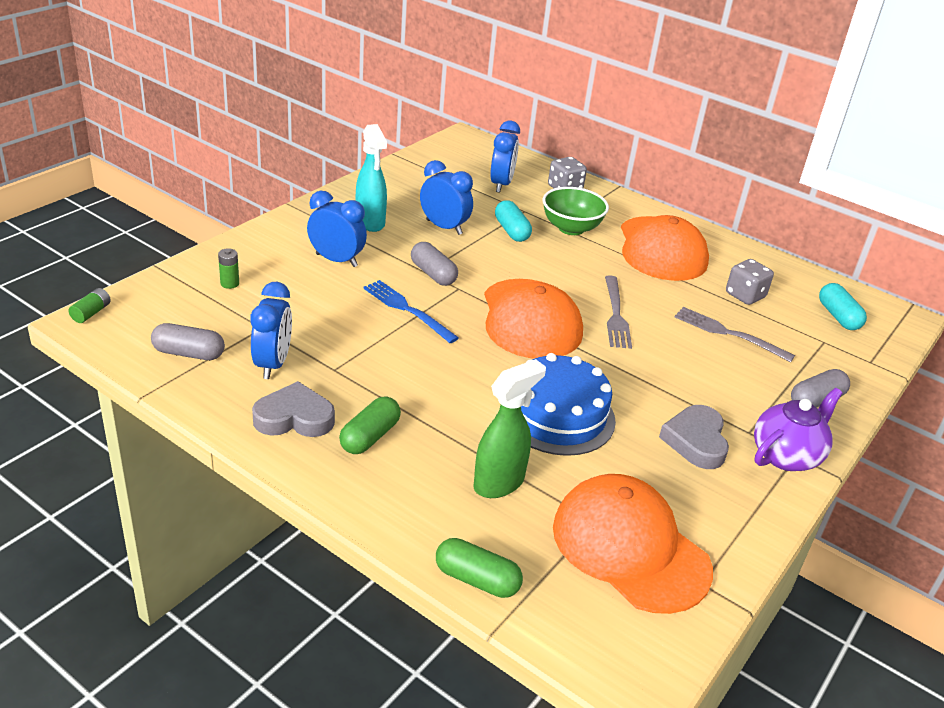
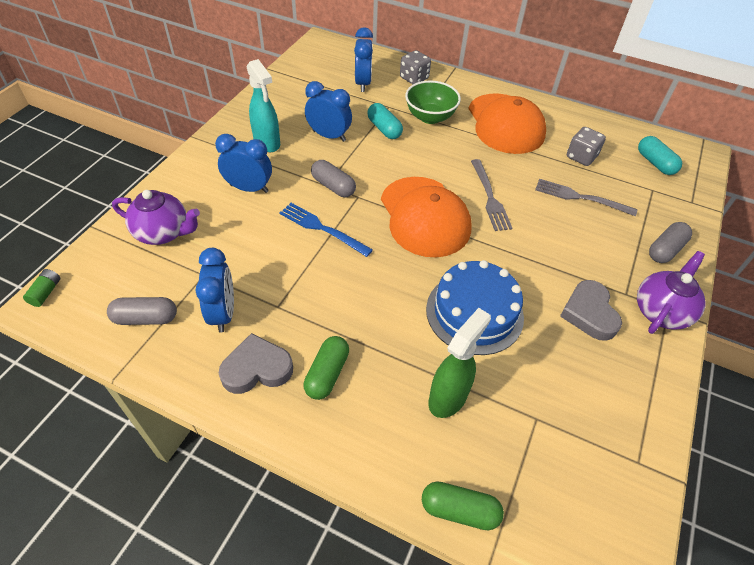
camera: 10 degrees left, 15 degrees up
(229, 283) = (163, 233): green battery -> purple teapot
(630, 547) = (572, 440): orange cap -> none

